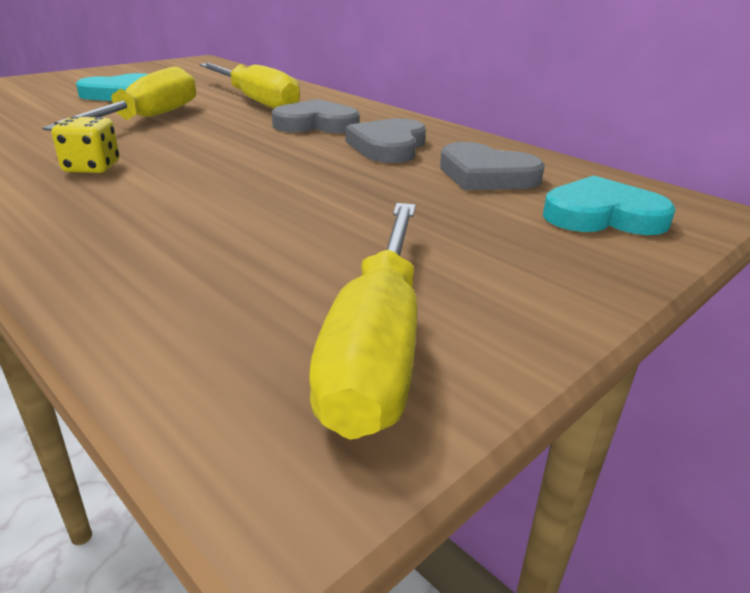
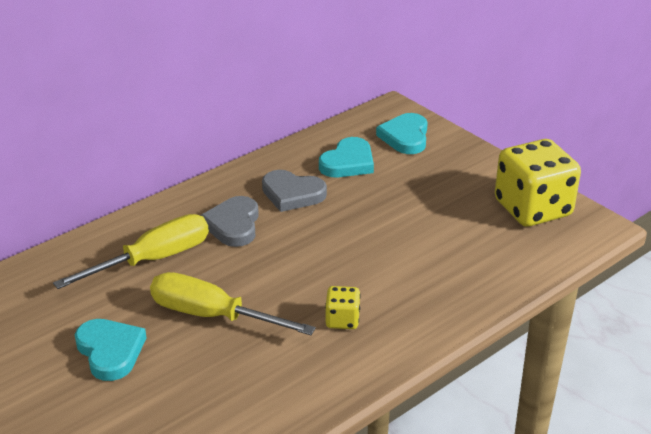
camera: 85 degrees left, 5 degrees up
(377, 345) = (533, 208): yellow screwdriver -> yellow dice
(486, 175) = (348, 162): grey heart -> turquoise heart

